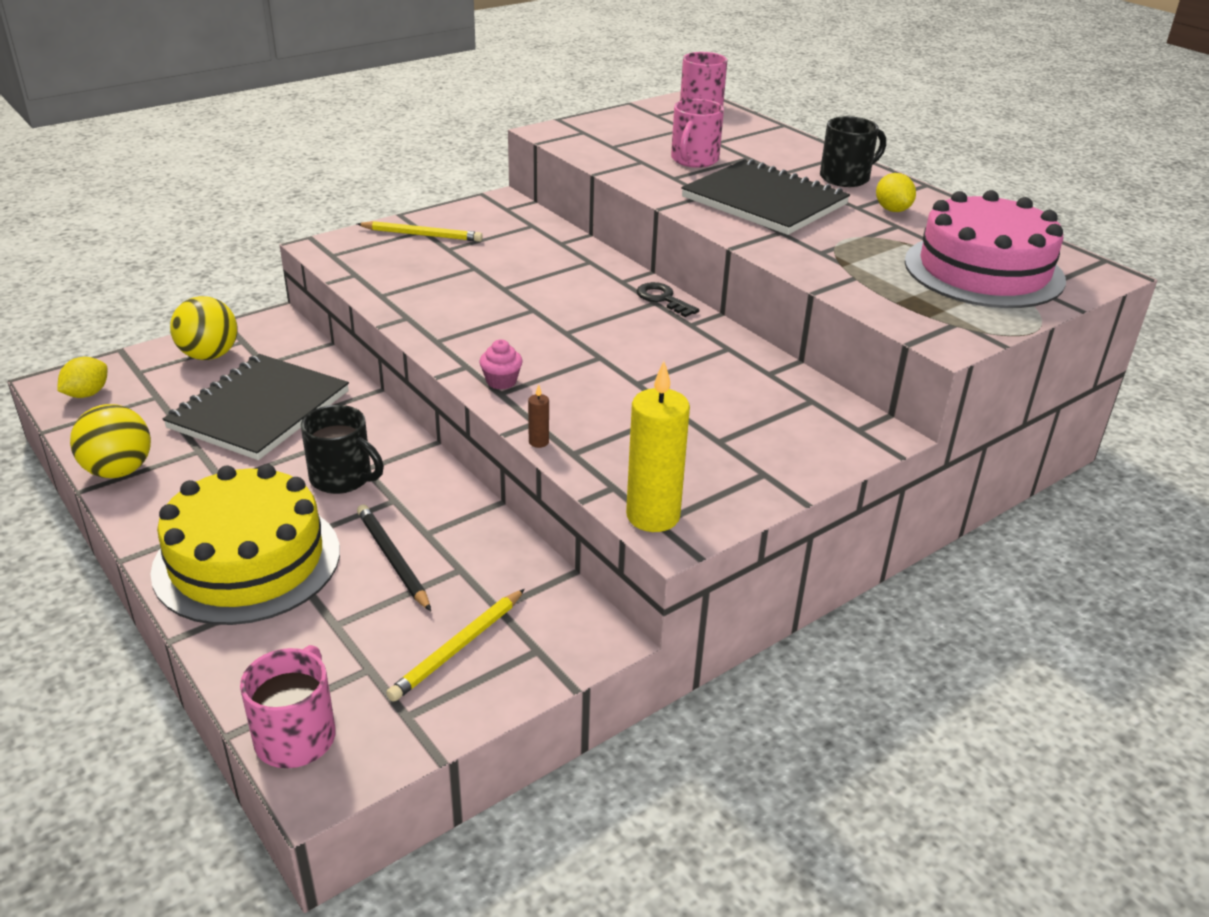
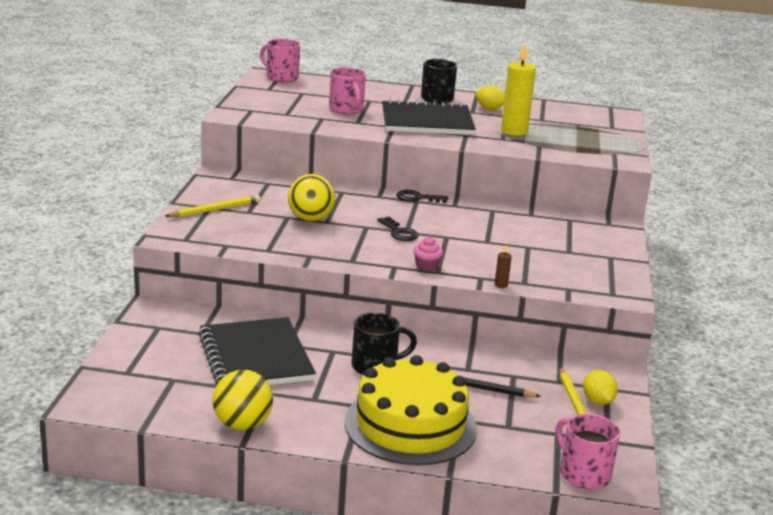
camera: 45 degrees left, 10 degrees down
(87, 394) = (122, 399): yellow lemon -> yellow lemon (597, 401)
(209, 355) = (155, 343): yellow ball -> yellow ball (310, 219)
(556, 330) = (399, 232): none -> black key
(653, 516) = (605, 292): yellow candle -> yellow candle (514, 131)
(983, 270) = (579, 126): pink cake -> none

